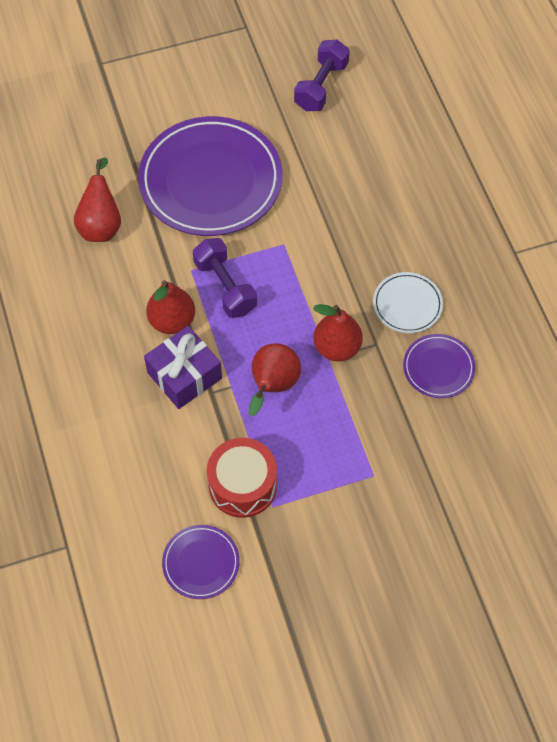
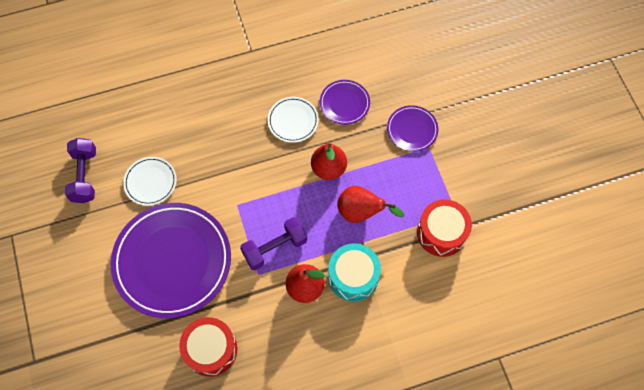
camera: 90 degrees left, 5 degrees up
(101, 225) = (211, 350): red pear -> red drum
(184, 375) = (353, 276): purple gift -> turquoise drum
(201, 563) = (502, 260): purple plate -> purple plate (412, 130)
(314, 152) = (150, 182): none -> white plate
(321, 86) = (84, 176): purple dumbbell -> purple dumbbell turned 60 degrees clockwise

